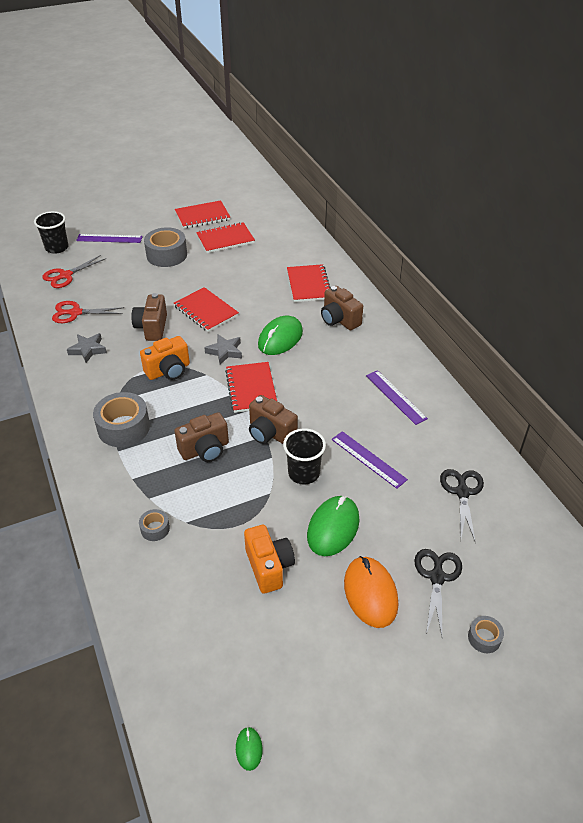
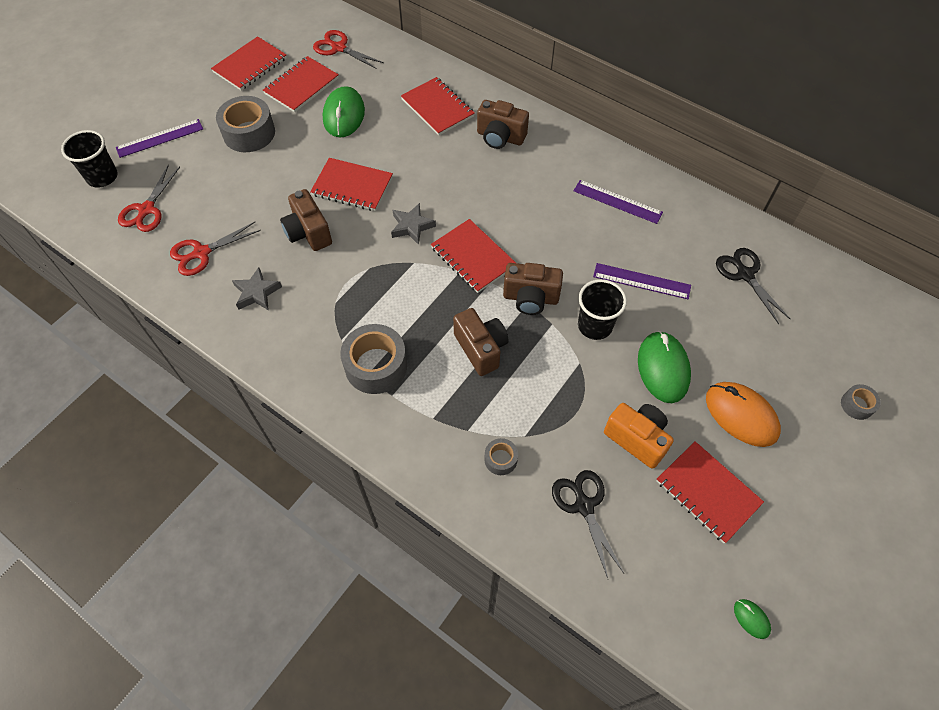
camera: 30 degrees left, 15 degrees up
(168, 371) = (370, 276): orange camera -> none
(205, 450) = (481, 348): brown camera -> brown camera turned 60 degrees counterclockwise
(271, 225) = (339, 48): none -> red scissors
(280, 338) = (457, 185): green mouse -> green mouse (344, 115)
(293, 635) = (707, 492): none -> red notebook
(437, 577) = (783, 369): black scissors -> black scissors (584, 506)

